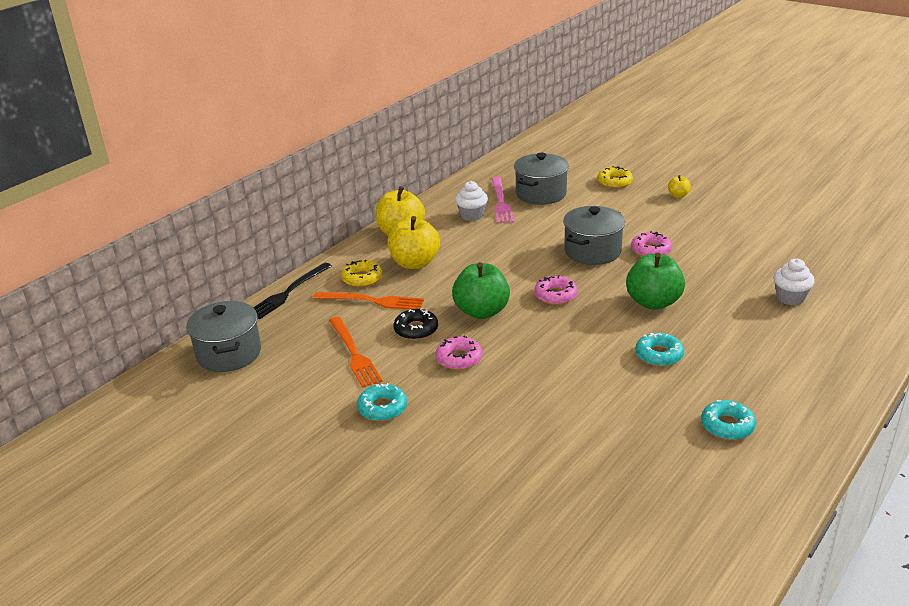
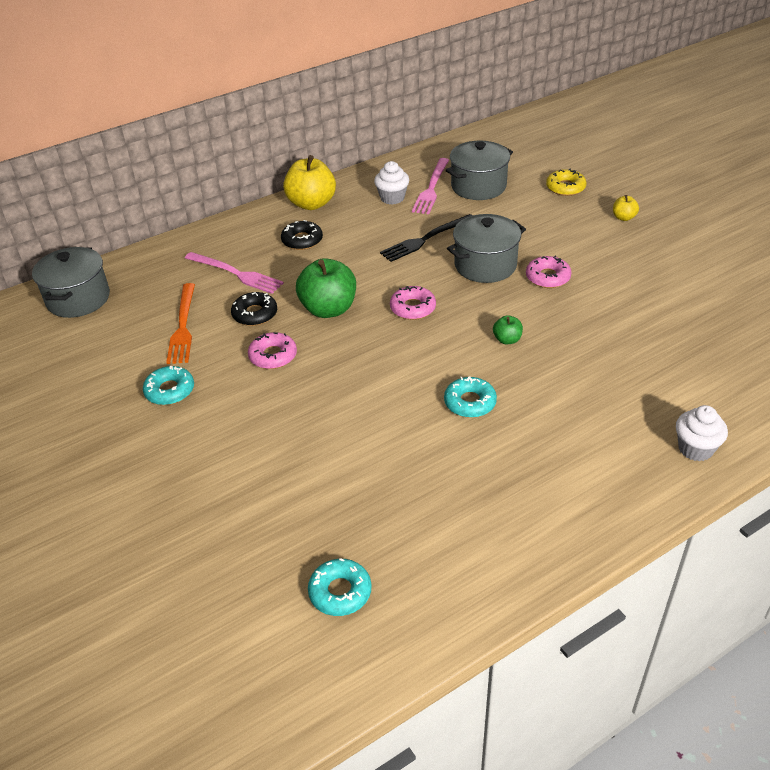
camera: 20 degrees right, 10 degrees up
(288, 292) = (169, 246): black fork -> black fork (426, 239)
(362, 278) = (243, 246): yellow donut -> none
(372, 301) = (236, 273): orange fork -> pink fork
(415, 263) = (302, 240): yellow apple -> black donut
(653, 302) = (507, 340): green apple -> green apple, size x0.47
(727, 426) = (483, 503): turquoise donut -> turquoise donut (340, 592)
(790, 298) = (661, 370): white cupcake -> white cupcake (695, 448)

